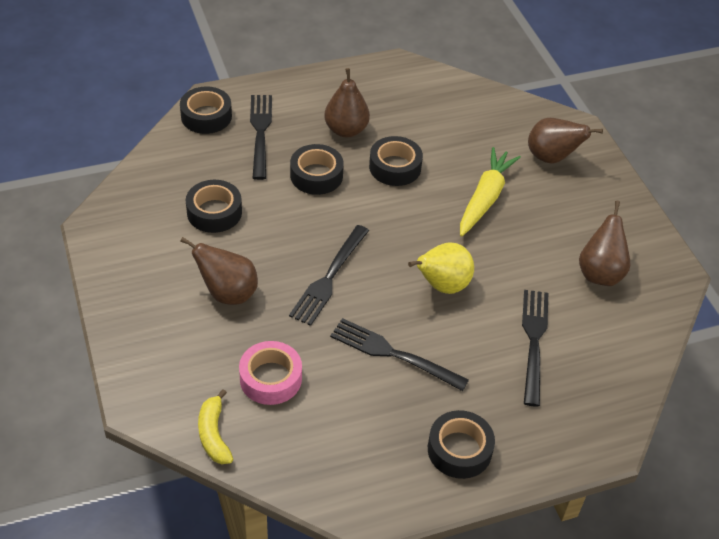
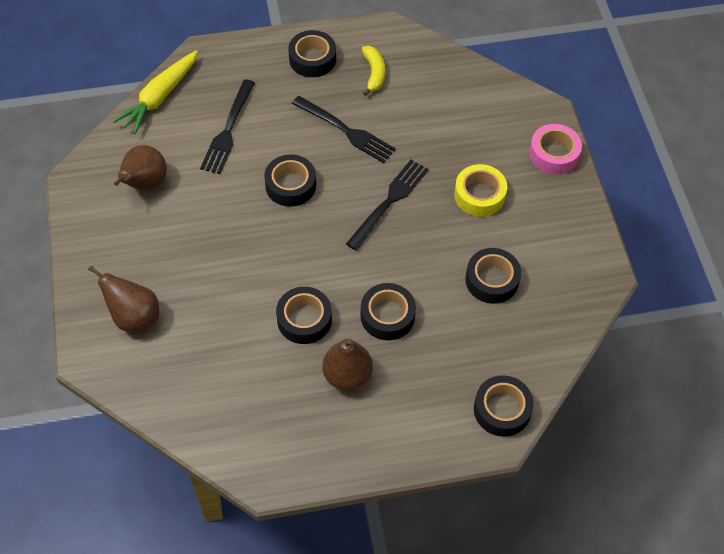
camera: 170 degrees left, 10 degrees up
(214, 434) = (490, 85): yellow banana -> yellow banana (374, 73)
(228, 293) = (479, 195): brown pear -> yellow tape
(260, 133) = (442, 379): black fork -> none
(270, 378) = (446, 121): pink tape -> pink tape (553, 154)
(442, 285) = (290, 185): yellow pear -> black tape
(485, 198) = (222, 273): yellow carrot -> yellow carrot (160, 97)

